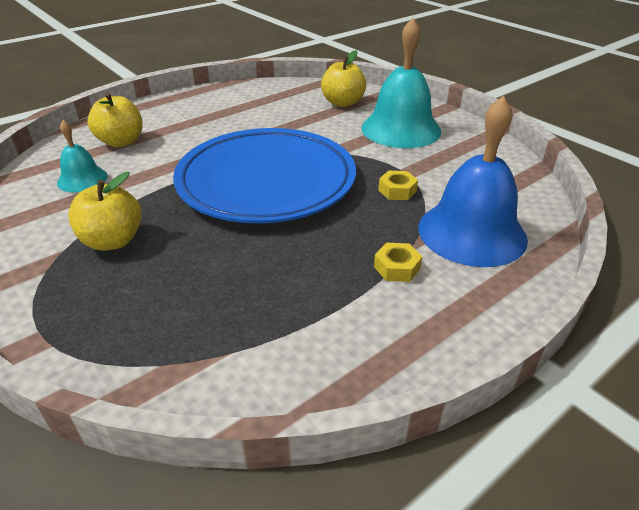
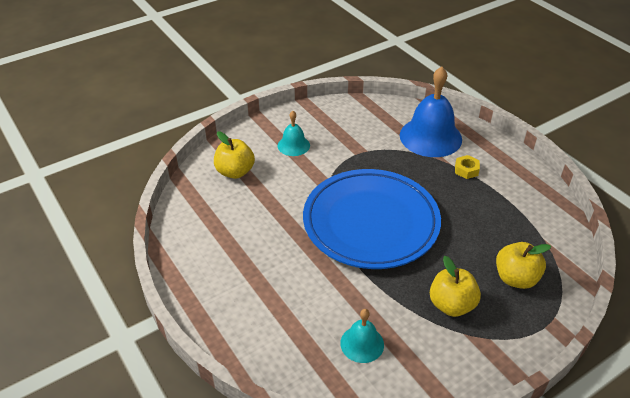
camera: 85 degrees left, 5 degrees up
(121, 142) = (290, 326): yellow apple -> yellow apple (515, 278)
(397, 190) = (384, 159): yellow nut -> none
(401, 129) = (293, 145): turquoise bell -> turquoise bell, size x0.52

